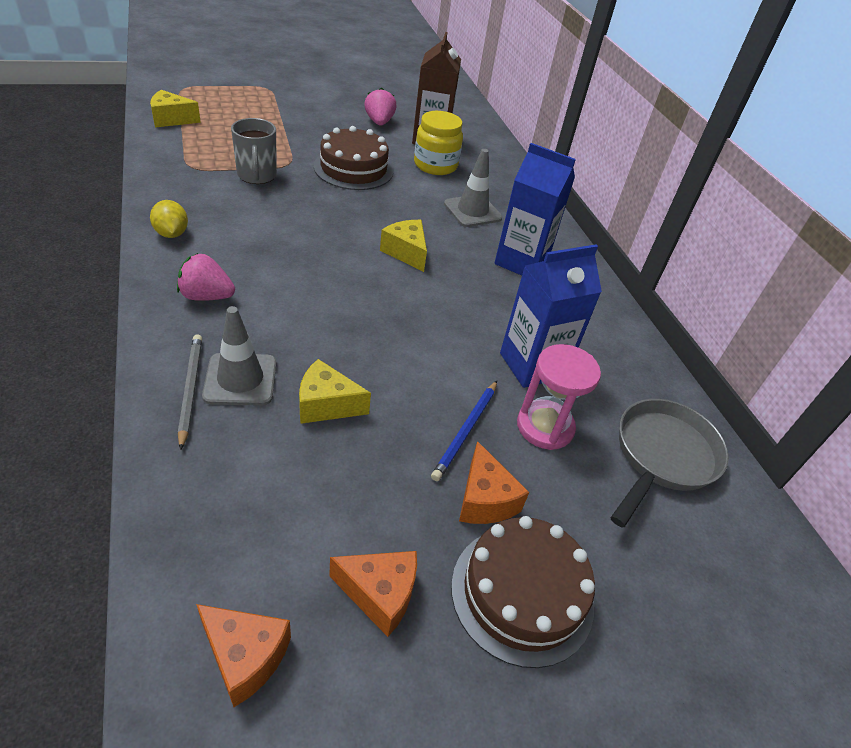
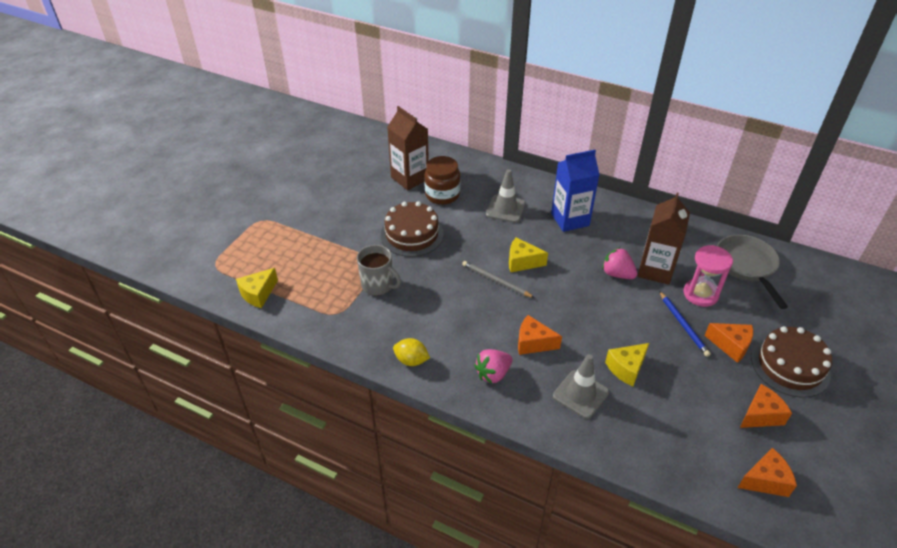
camera: 40 degrees left, 0 degrees up
(190, 390) = (573, 420): grey pencil -> grey pencil (496, 281)
(287, 308) = (533, 343): none -> orange cheese
(379, 122) = (365, 190): pink strawberry -> pink strawberry (617, 274)
(435, 165) = (442, 195): yellow jar -> brown jar
(532, 365) = (655, 270): blue carton -> brown carton

